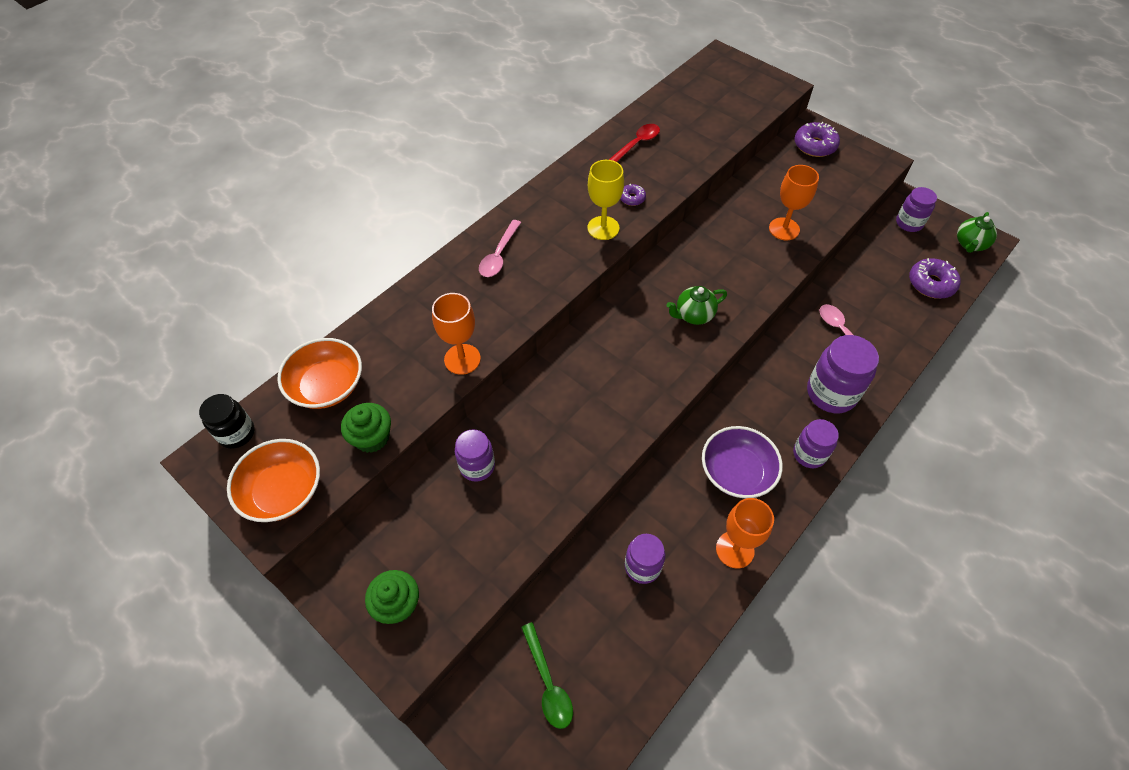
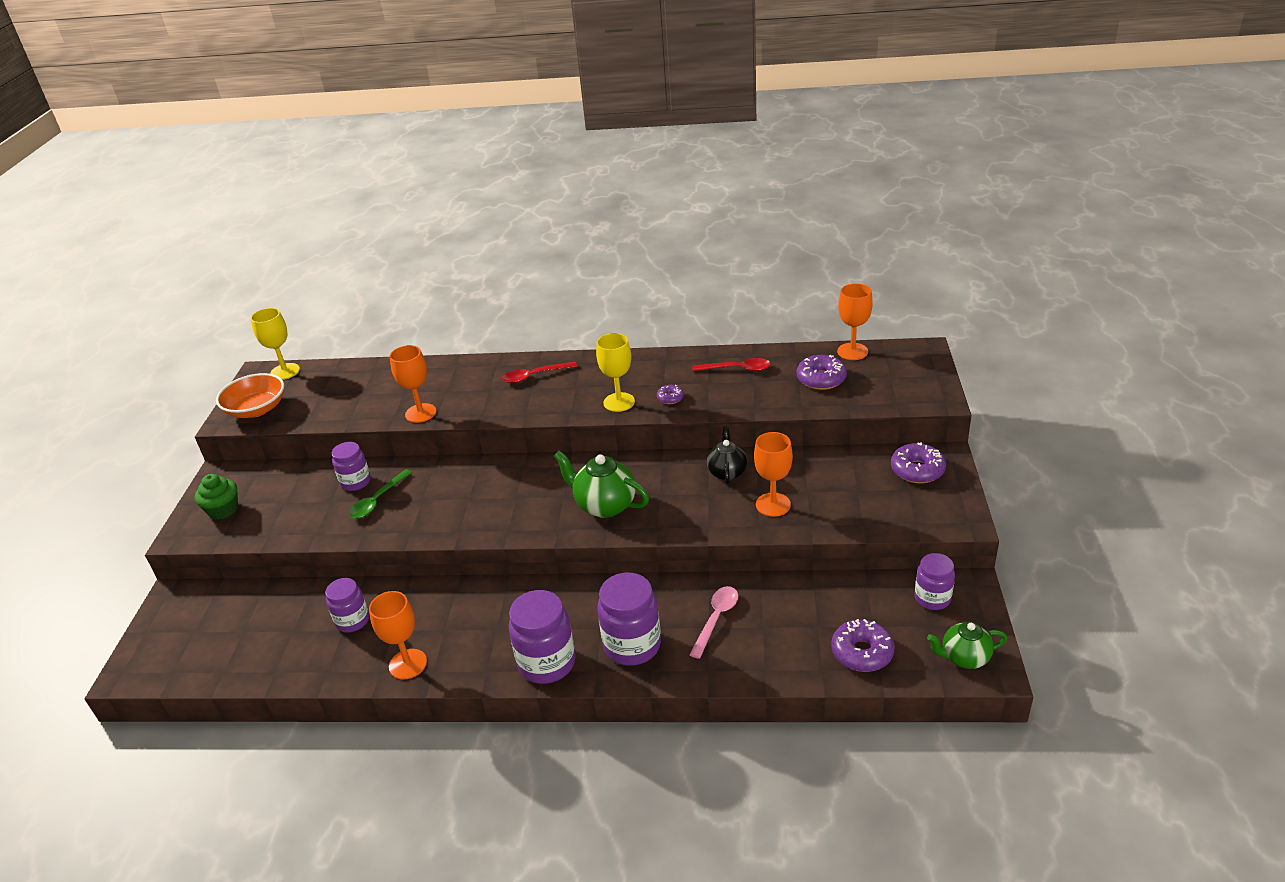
camera: 55 degrees right, 20 degrees down
(237, 433) = (285, 371): black jar -> yellow goblet
(327, 386) = (349, 379): orange bowl -> none
(372, 437) = (323, 416): green cupcake -> none
(499, 255) = (534, 376): pink spoon -> red spoon
(548, 683) = (223, 624): green spoon -> green spoon (377, 500)
(683, 83) = (852, 351): none -> orange goblet
(693, 315) = (605, 505): green teapot -> green teapot, size x1.51
(699, 116) = (821, 379): none -> purple donut
(723, 229) = (727, 472): none -> black teapot
(736, 472) = (487, 628): purple bowl -> none
(809, 454) = (547, 663): purple jar -> purple jar, size x1.59

